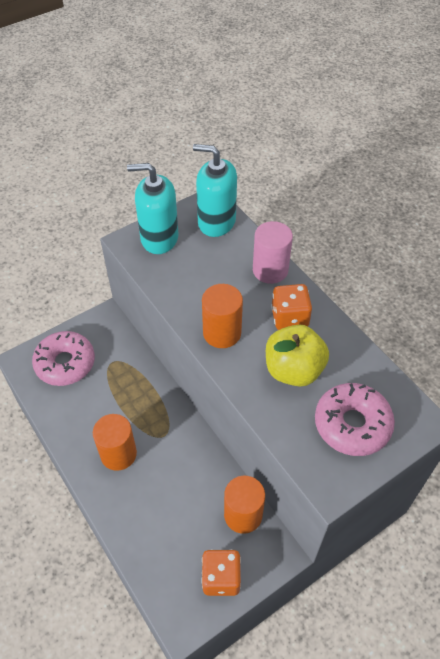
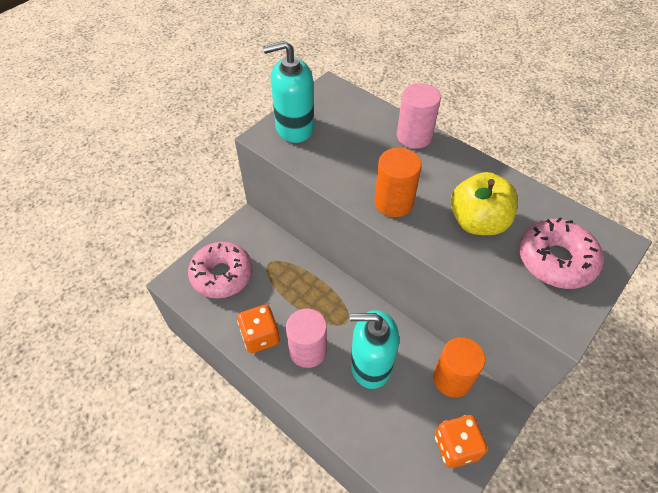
camera: 15 degrees left, 0 degrees up
(118, 454) = (308, 350): orange cylinder -> pink cylinder
(216, 222) = (344, 103): turquoise soap dispenser -> turquoise soap dispenser (371, 365)
(289, 318) = (451, 175): orange dice -> orange dice (260, 336)

